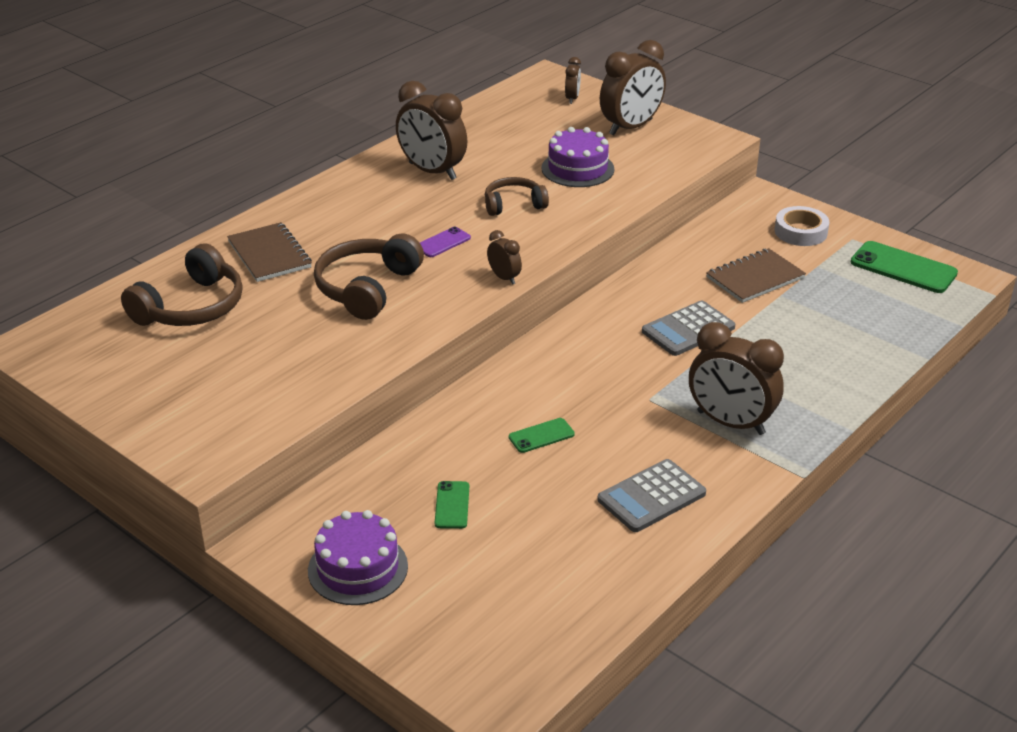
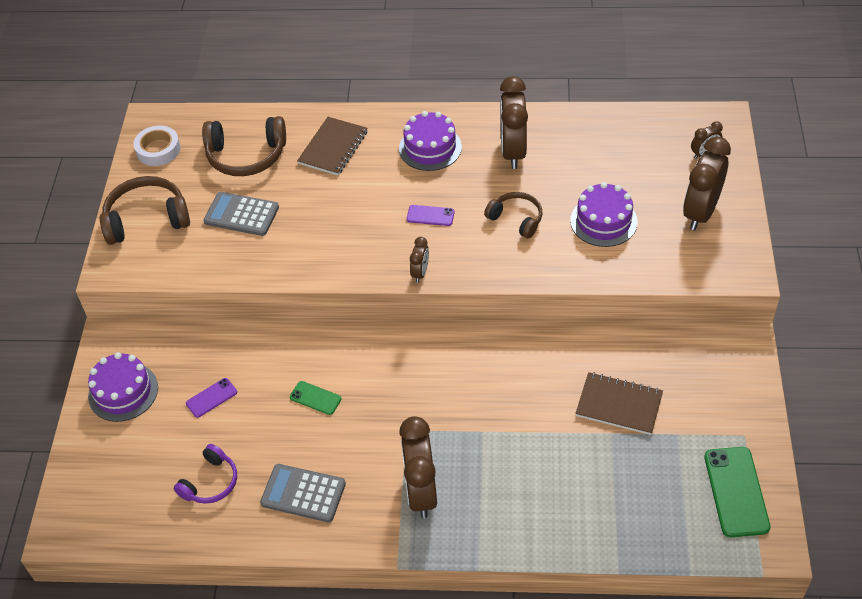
camera: 55 degrees right, 15 degrees up
(359, 206) = (430, 148): none -> purple cake
(367, 288) = (342, 216): brown headphones -> brown headphones (147, 219)
(452, 505) = (211, 398): green phone -> purple phone
(564, 555) = (210, 482): none -> purple headphones
(631, 127) = (700, 212): brown clock -> brown clock turned 105 degrees clockwise
(688, 329) = (510, 404): grey calculator -> grey calculator (241, 214)
(800, 232) = (717, 397): white tape -> white tape (158, 149)

